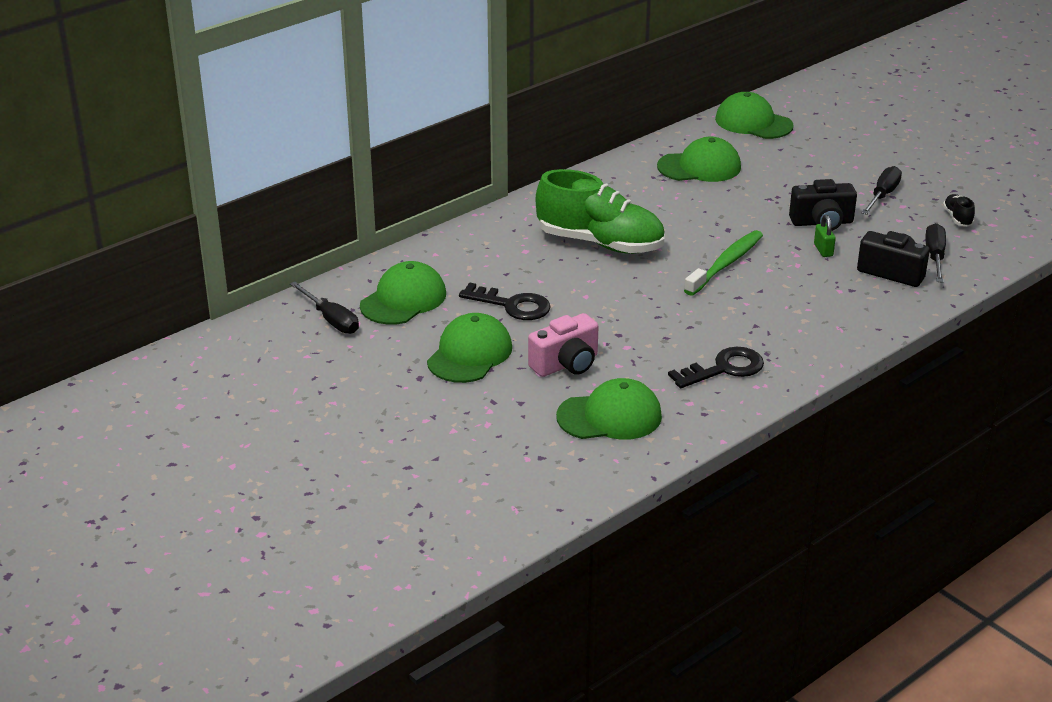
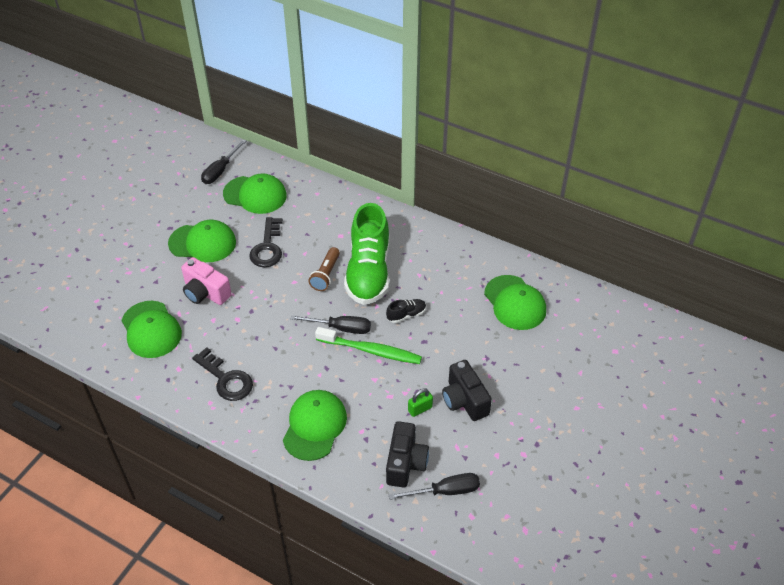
camera: 70 degrees right, 15 degrees up
(588, 272) = (326, 275): none -> brown flashlight
(753, 122) = (614, 321): green cap -> green cap (314, 426)
(882, 195) = (534, 436): black screwdriver -> black screwdriver (341, 328)
(957, 218) = (522, 500): black shoe -> black shoe (406, 315)

